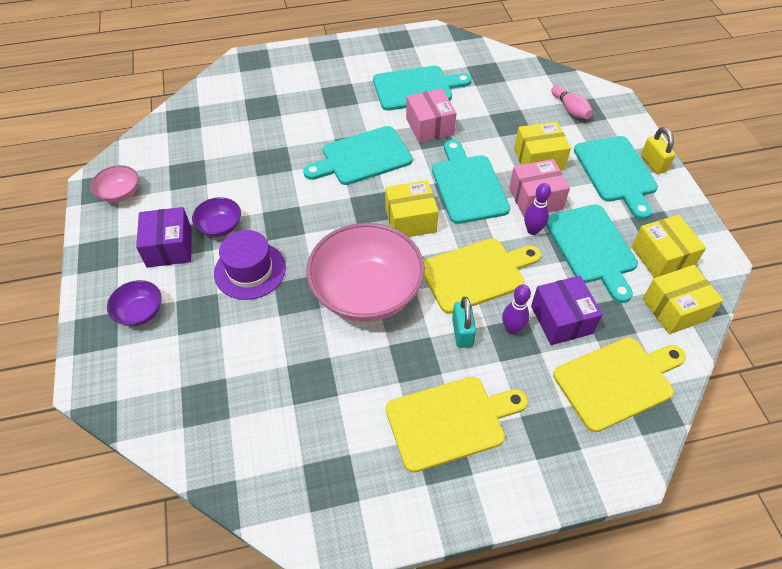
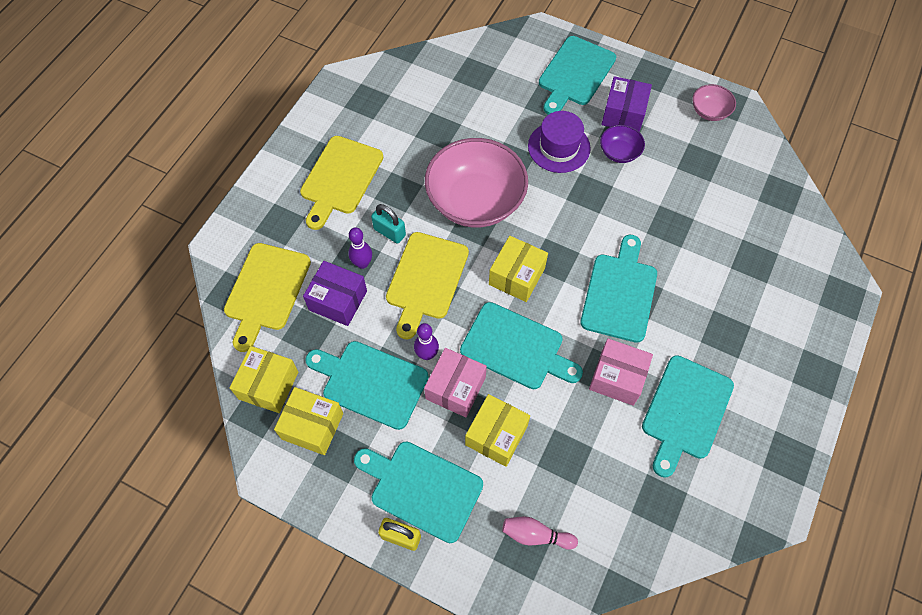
camera: 130 degrees right, 10 degrees up
(140, 312) = (575, 74): purple bowl -> turquoise cutting board
(169, 247) = (623, 114): purple box -> purple box turned 75 degrees clockwise

